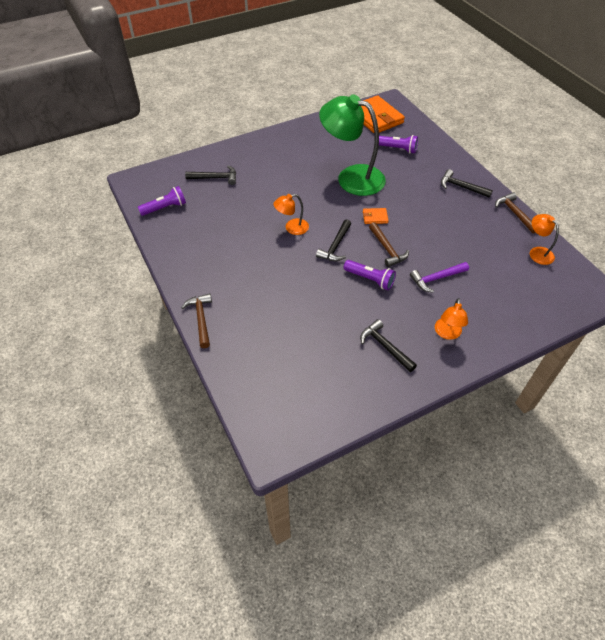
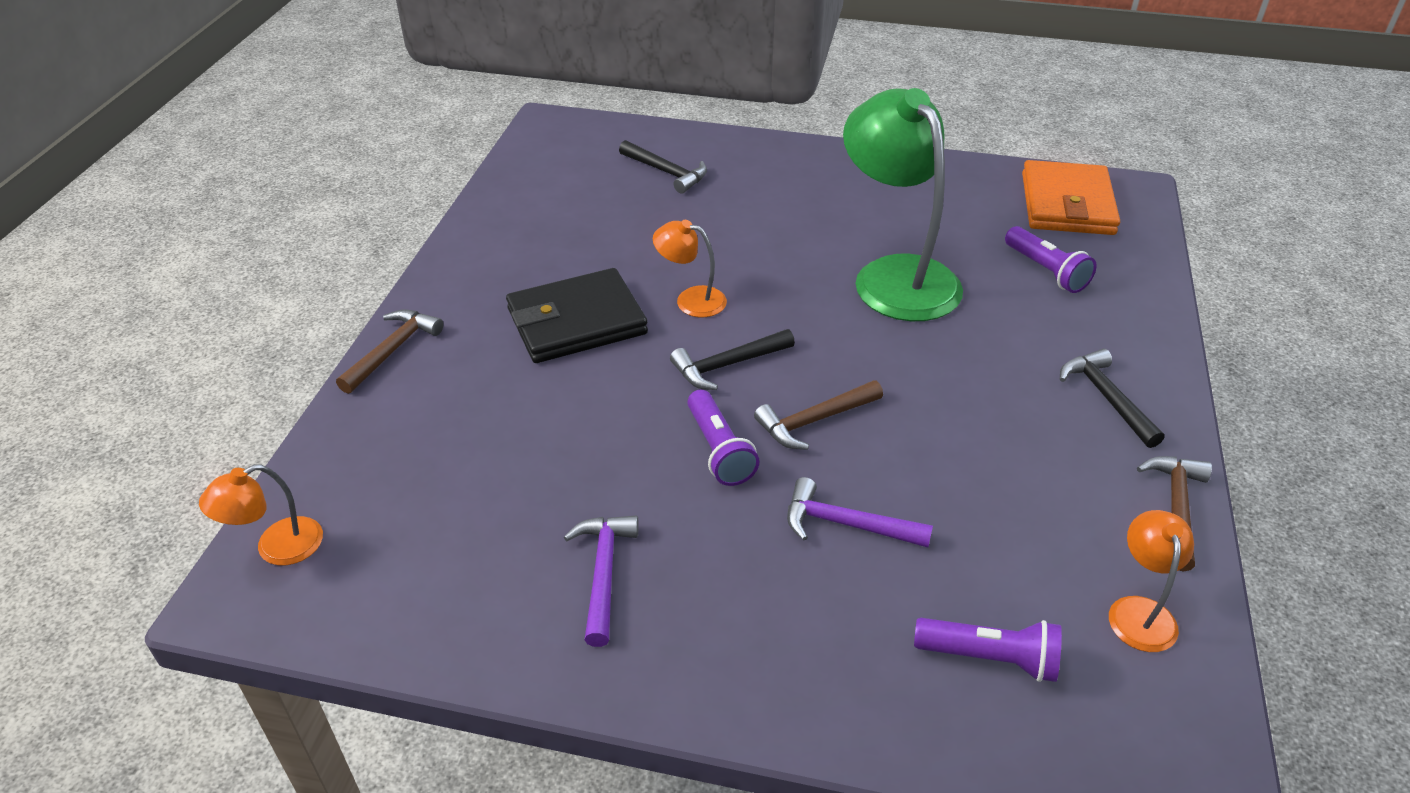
camera: 40 degrees right, 10 degrees down
(165, 208) = (543, 178): purple flashlight -> purple flashlight (990, 658)
(260, 262) = (576, 321): none -> black wallet
(375, 217) = (858, 358): orange wallet -> none
(385, 346) = (603, 573): black hammer -> purple hammer
(387, 249) = (814, 421): brown hammer -> brown hammer turned 45 degrees clockwise
(447, 333) = (744, 631): orange lamp -> orange lamp (276, 548)

